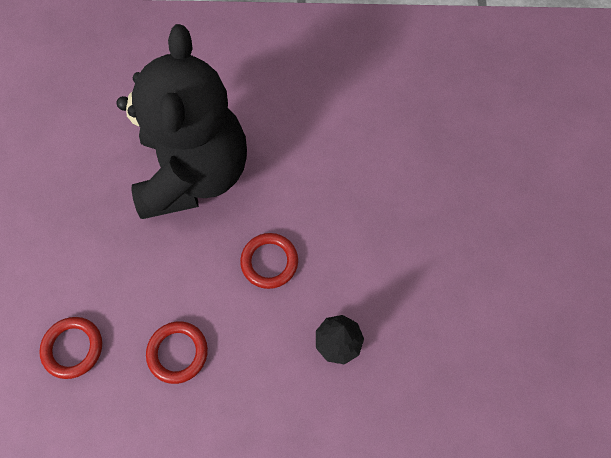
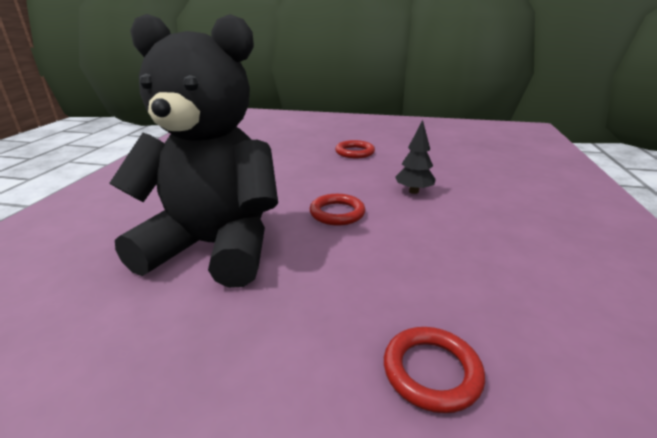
camera: 80 degrees left, 40 degrees down
(178, 352) = (430, 271): red ring -> red ring (354, 152)

